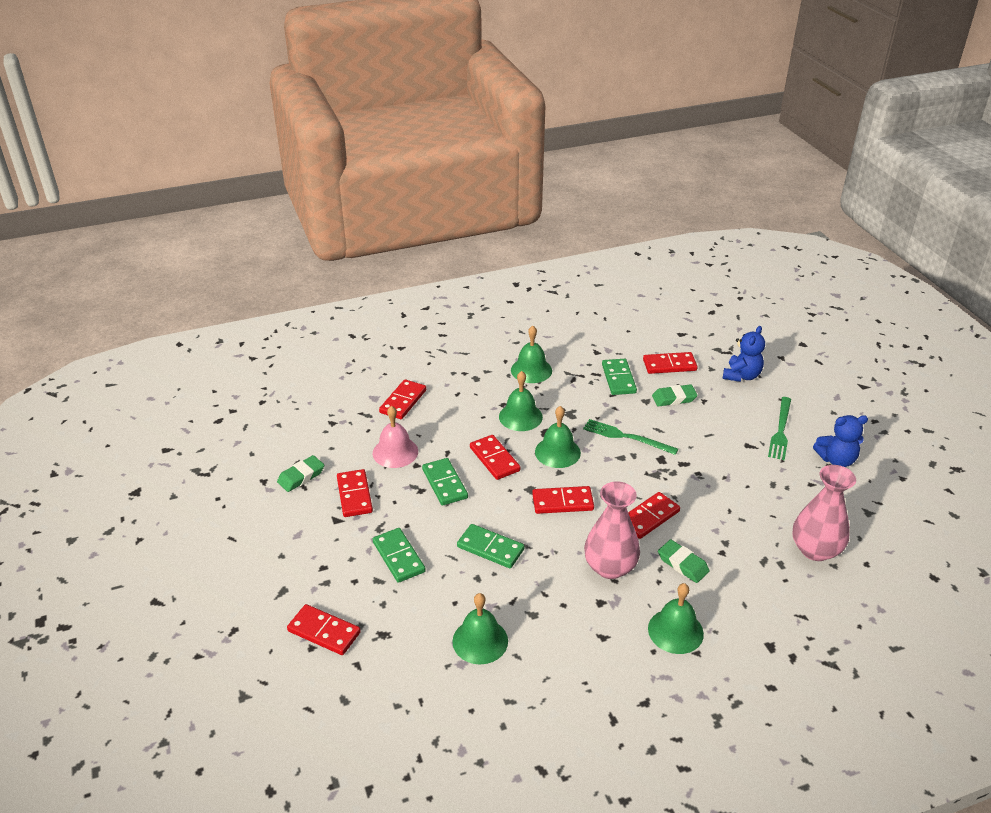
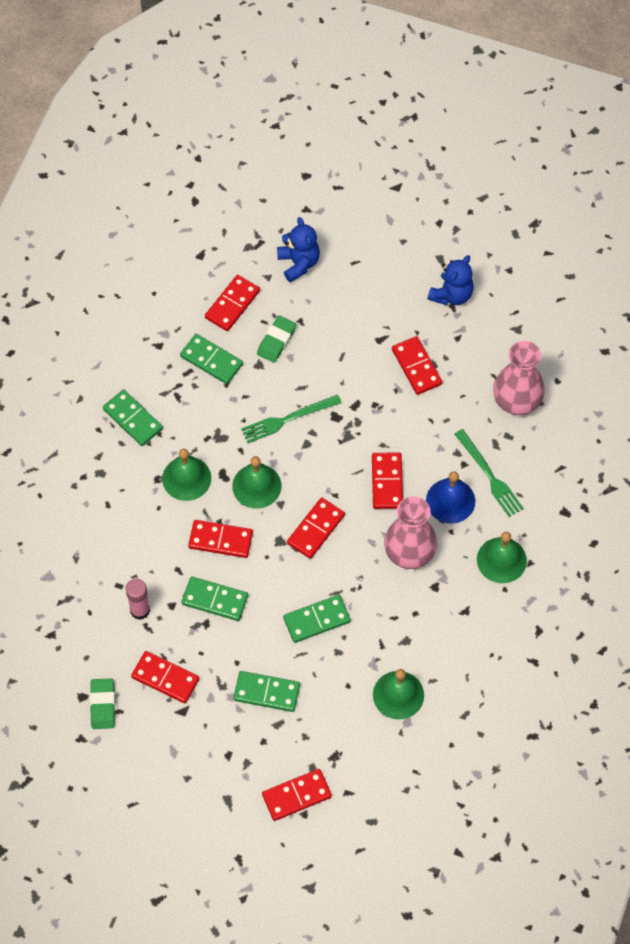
camera: 50 degrees left, 25 degrees up
(395, 452) = (140, 610): pink bell -> pink glue stick
(403, 401) = (76, 556): red domino -> red domino (416, 367)
(531, 370) = (132, 419): green bell -> green domino
(682, 564) = (450, 500): green eraser -> blue bell
(781, 430) = (386, 300): green fork -> green fork (489, 476)

